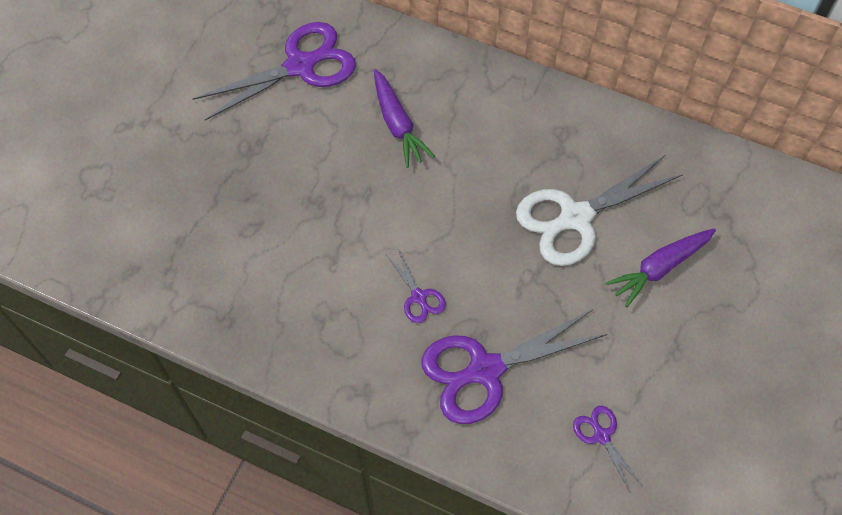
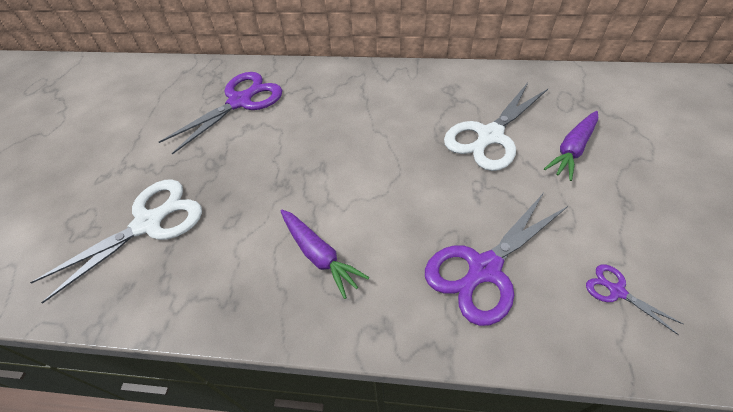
camera: 15 degrees left, 10 degrees down
(165, 203) = (149, 223): none -> white scissors
(397, 124) = (327, 116): purple carrot -> purple carrot (319, 255)
(419, 297) = (398, 228): purple scissors -> none

